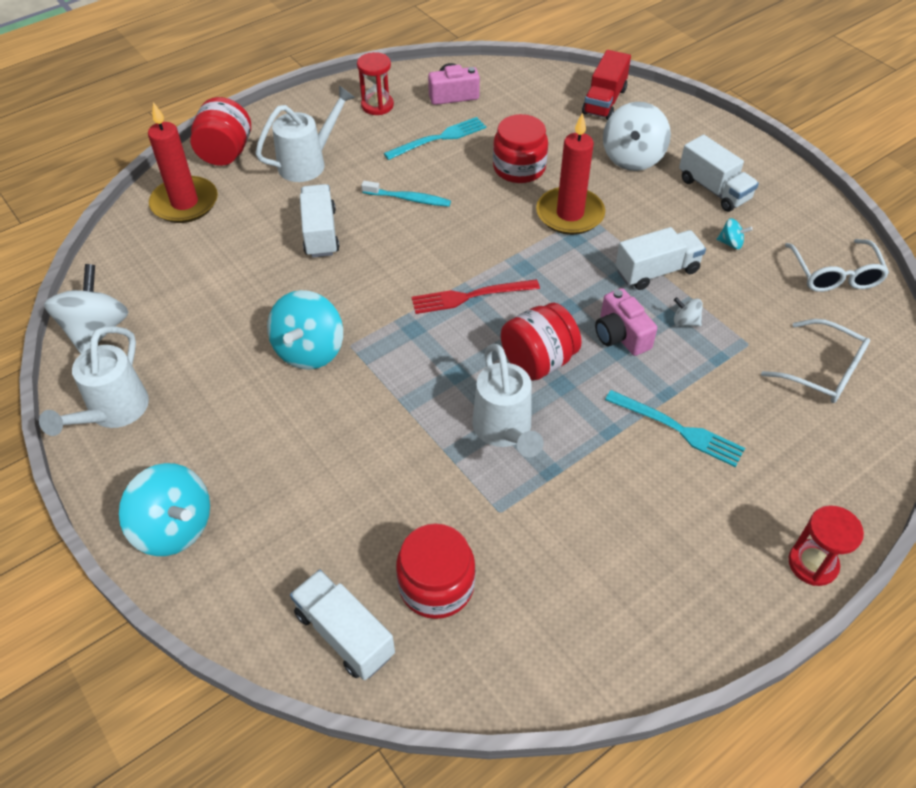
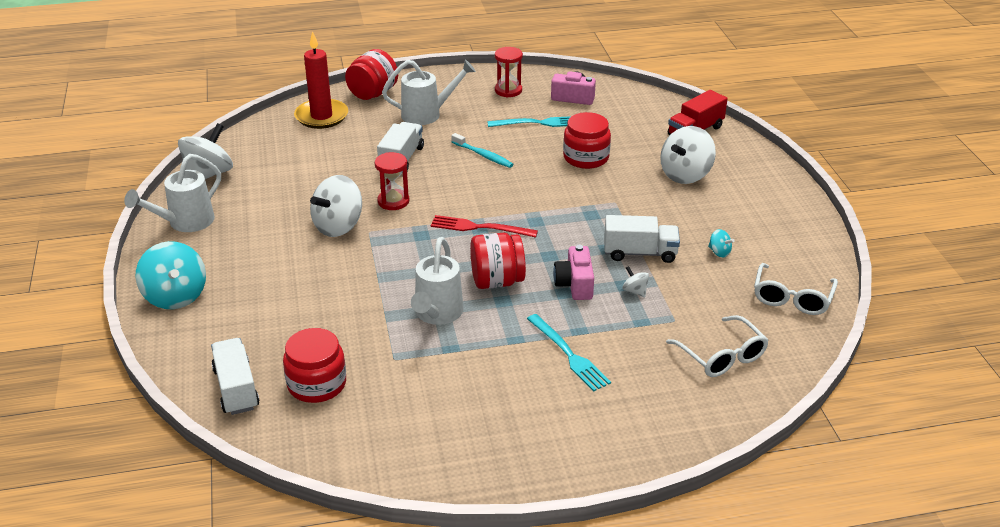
camera: 25 degrees right, 15 degrees down
(309, 350) = (338, 226): turquoise spinning top -> white spinning top
(570, 214) = (601, 198): red candle -> none
(714, 189) = (737, 213): white truck -> none
(812, 564) = (602, 468): red hourglass -> red hourglass (393, 201)

